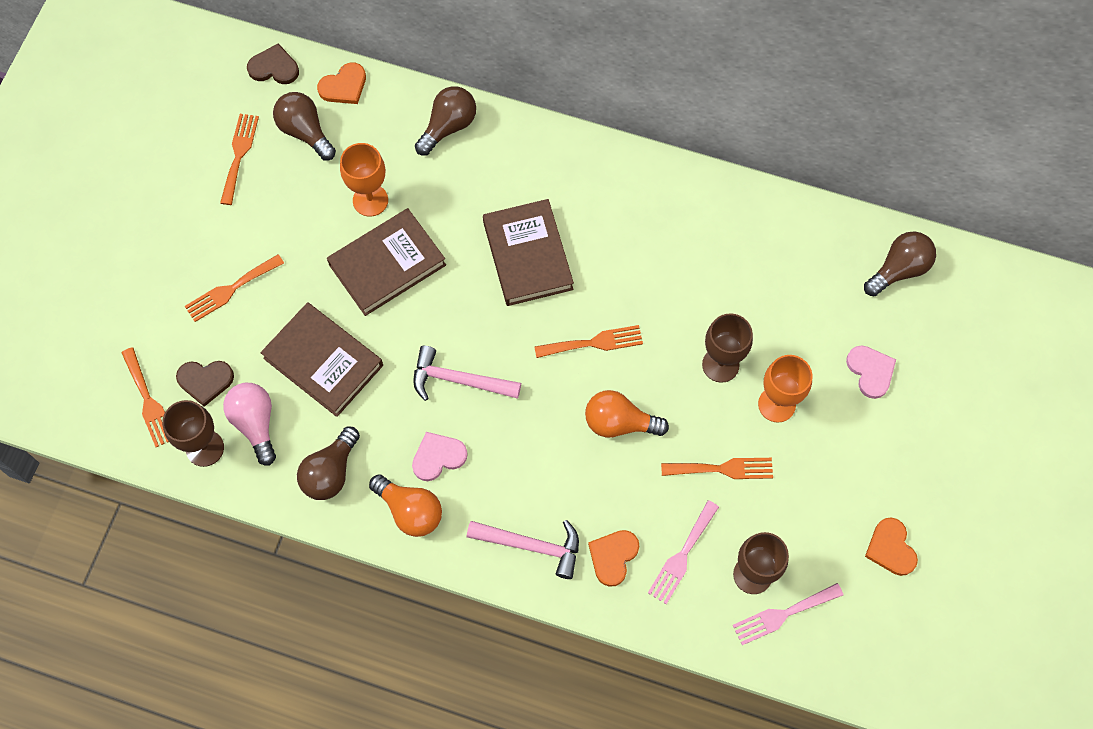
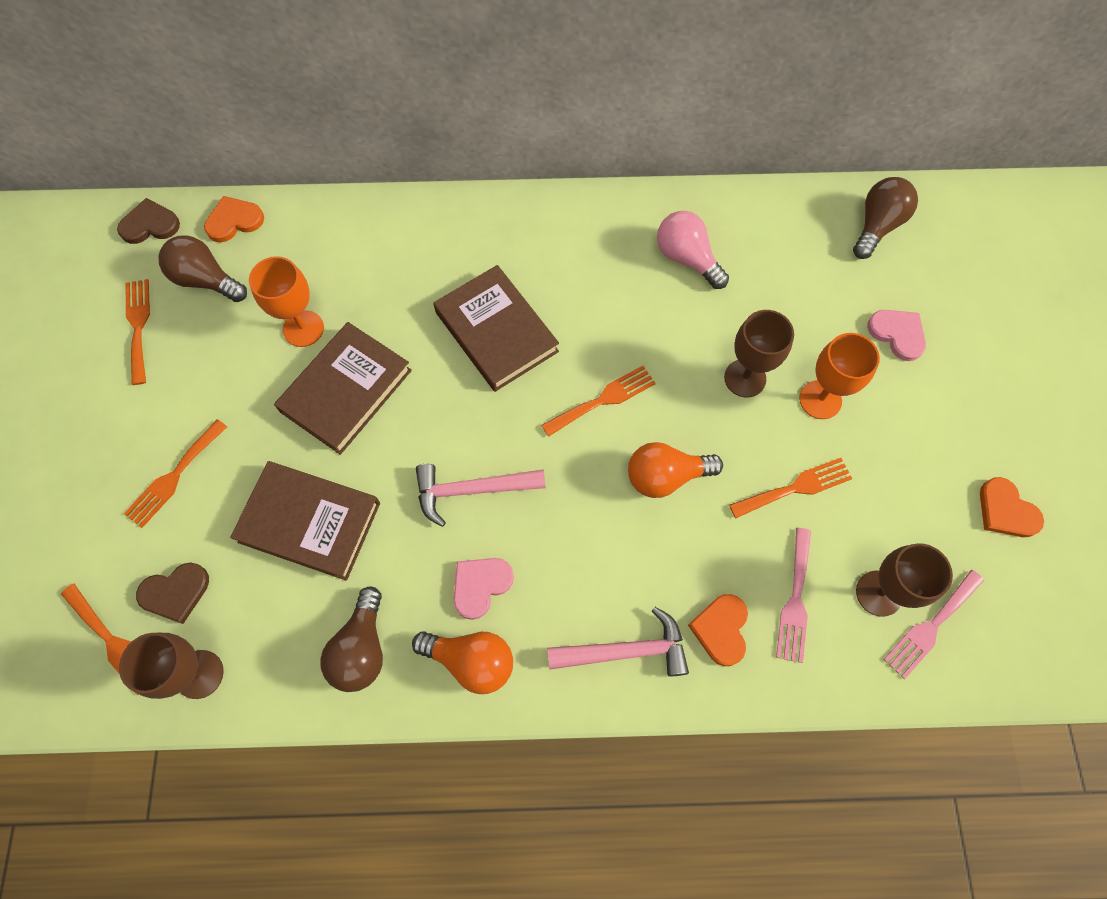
camera: 20 degrees left, 0 degrees up
(255, 423) = (252, 622): pink light bulb -> pink light bulb (687, 258)
(344, 86) = (234, 221): orange heart -> orange heart turned 150 degrees counterclockwise
(448, 126) = (362, 228): brown light bulb -> none

